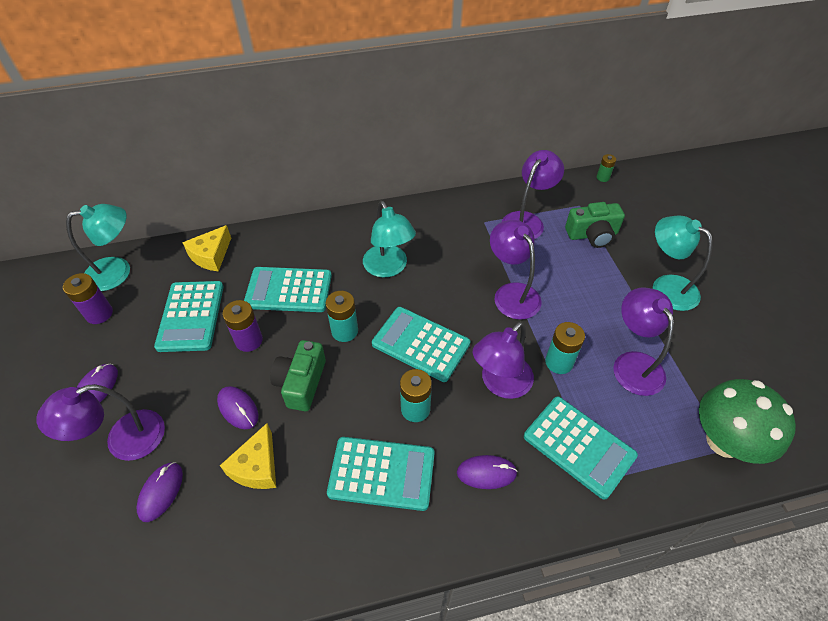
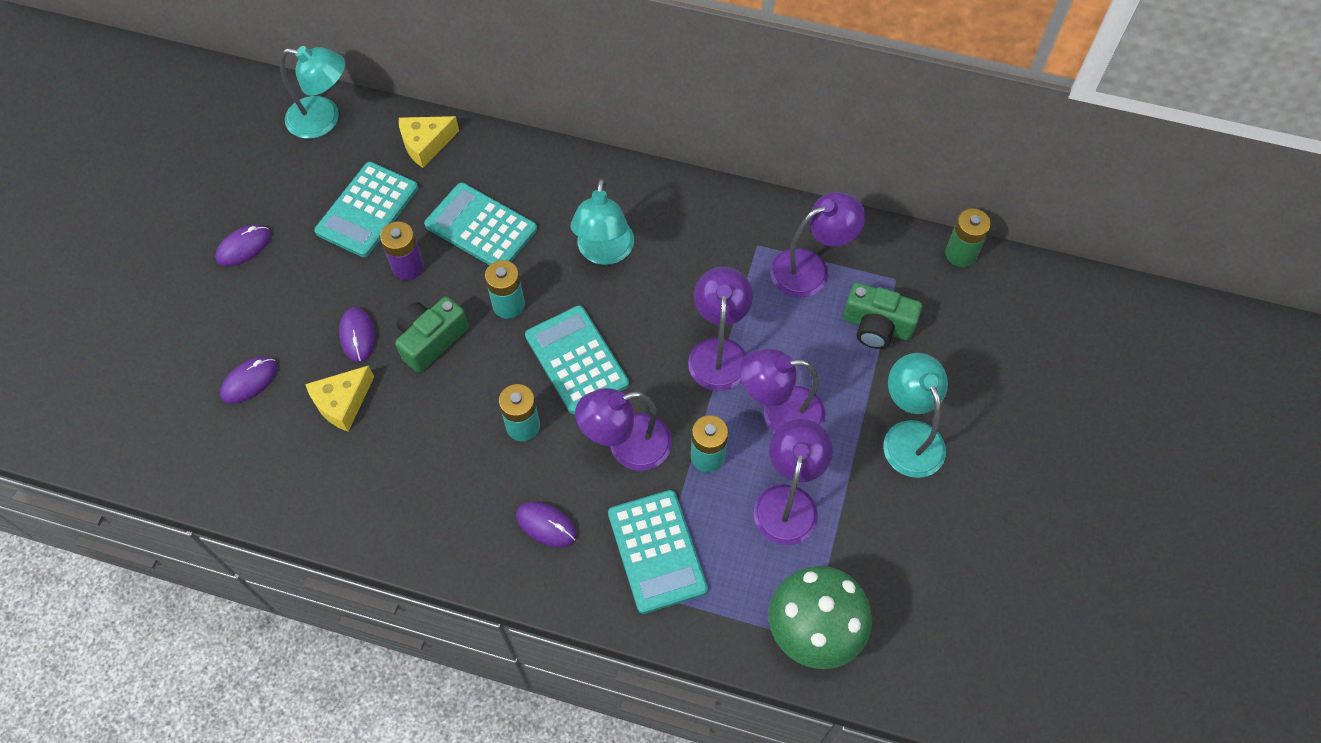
camera: 30 degrees right, 10 degrees up
(99, 314) = (283, 163): purple battery -> none
(123, 440) = (242, 314): purple lamp -> purple lamp (780, 413)
(382, 473) = (449, 471): turquoise calculator -> none
(603, 177) = (960, 254): green battery -> green battery, size x1.64

